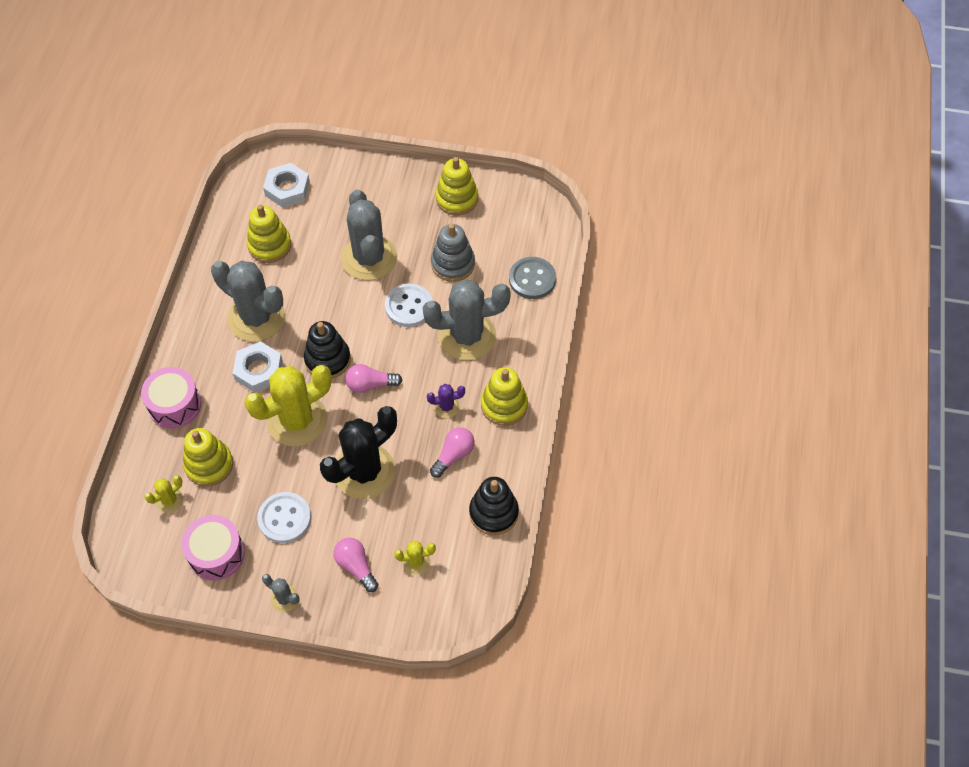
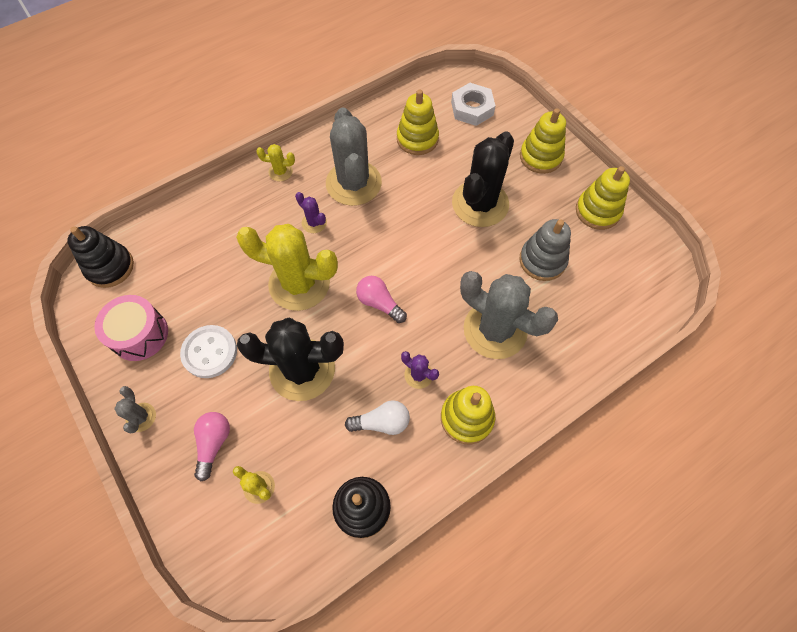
camera: 45 degrees right, 5 degrees up
(169, 500) = (157, 265): yellow cactus -> yellow cactus (280, 172)
(175, 405) = (235, 200): pink drum -> none
(209, 465) = (208, 263): yellow stacking toy -> yellow stacking toy (540, 157)
(259, 370) = (314, 223): white nut -> purple cactus
(327, 360) = (369, 256): black stacking toy -> black stacking toy (110, 267)
(369, 258) = (480, 204): grey cactus -> black cactus
(409, 306) = (472, 266): white button -> none
(453, 455) = (382, 422): pink light bulb -> white light bulb
(532, 279) = (599, 328): grey button -> none

